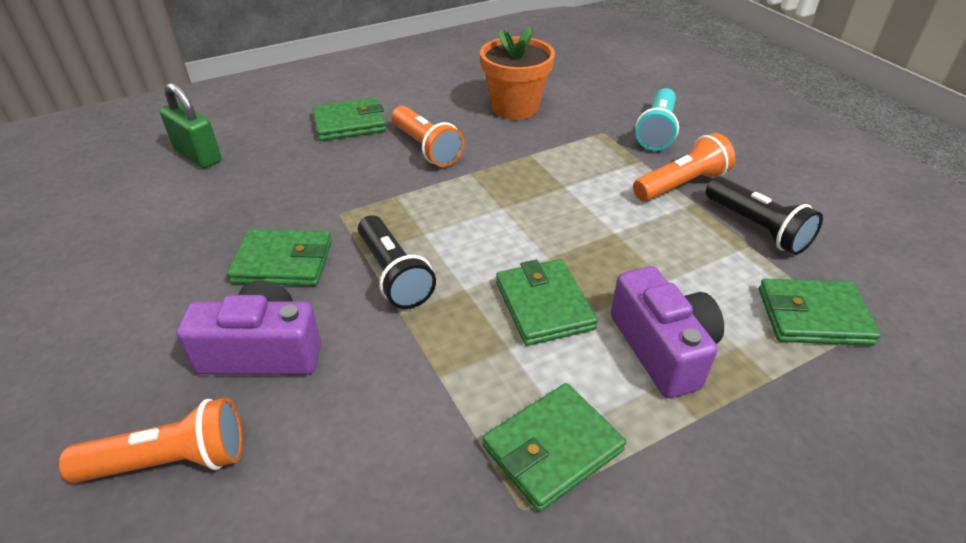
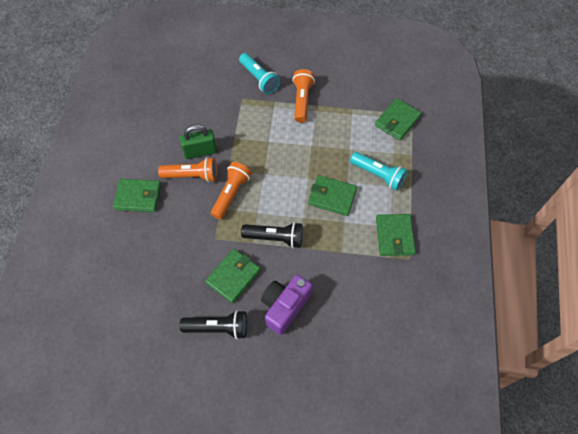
camera: 55 degrees left, 20 degrees up
(171, 461) = (319, 357): orange flashlight -> orange flashlight (231, 194)
(198, 155) = (106, 281): green padlock -> green padlock (200, 152)
(350, 123) = (138, 197): green wallet -> green wallet turned 75 degrees clockwise
(515, 107) = (190, 118): orange flower pot -> none
(662, 348) = (378, 175): purple camera -> turquoise flashlight
(757, 228) = (346, 98): black flashlight -> black flashlight (218, 328)

